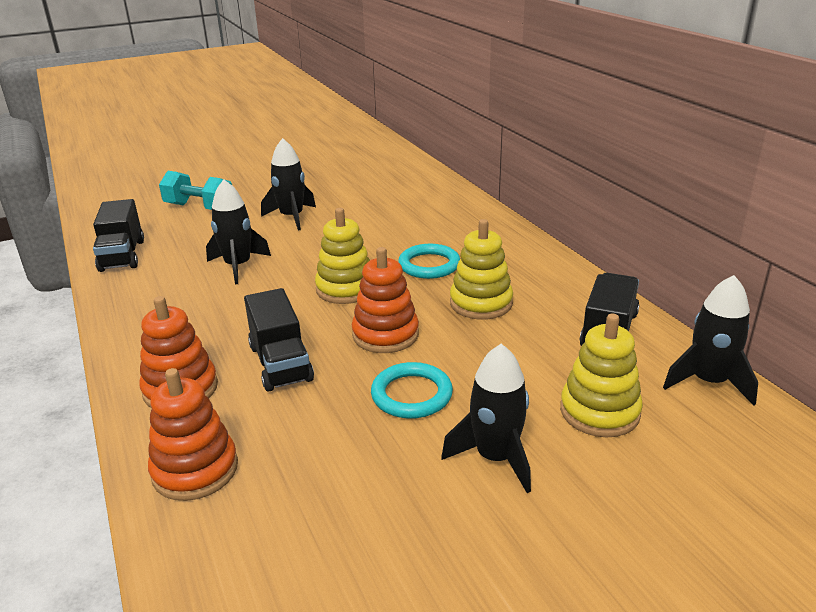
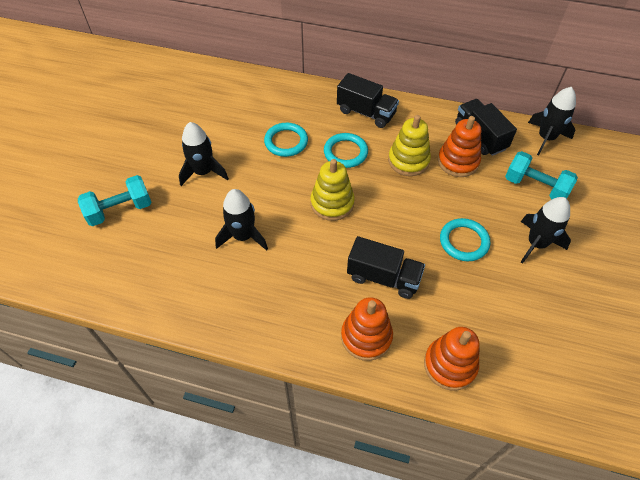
camera: 50 degrees left, 25 degrees up
(122, 255) = (147, 290): black truck -> black truck (366, 113)
(385, 335) = (399, 217): orange stacking toy -> orange stacking toy (458, 161)
(391, 232) = (286, 142): none -> turquoise ring
(599, 412) = (535, 187): yellow stacking toy -> turquoise dumbbell

